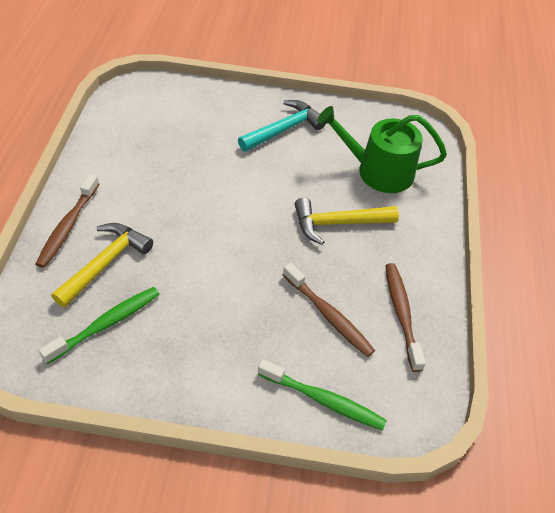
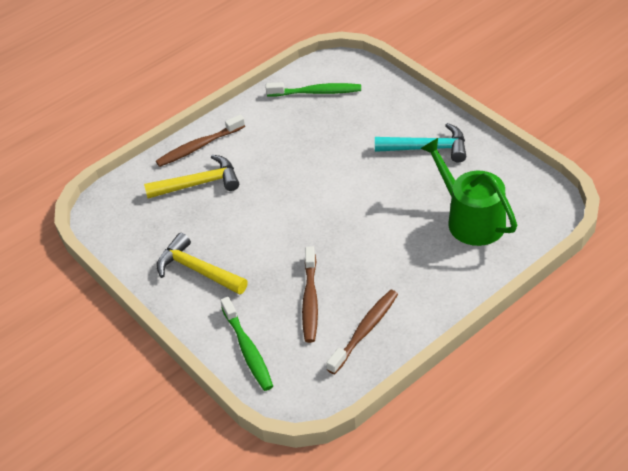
camera: 50 degrees right, 5 degrees down
(106, 324) = (163, 223): green toothbrush -> green toothbrush (316, 92)
(338, 223) = (390, 242): yellow hammer -> yellow hammer (197, 270)

